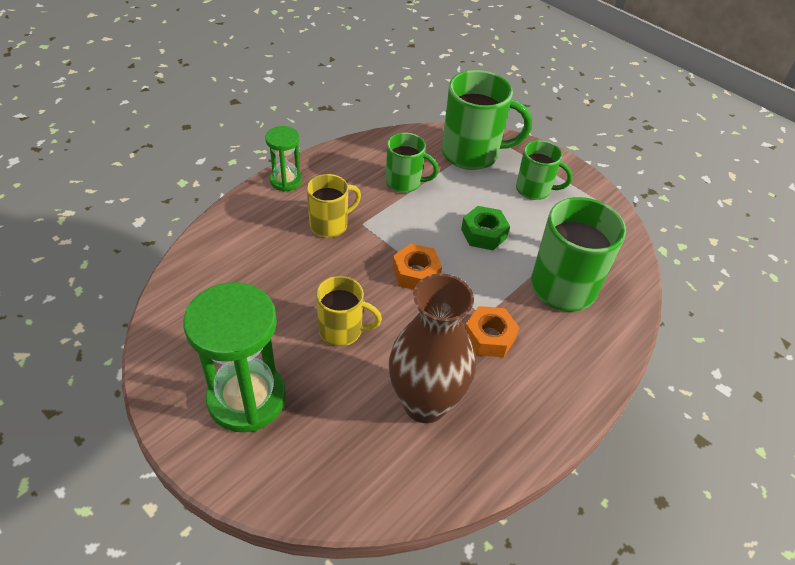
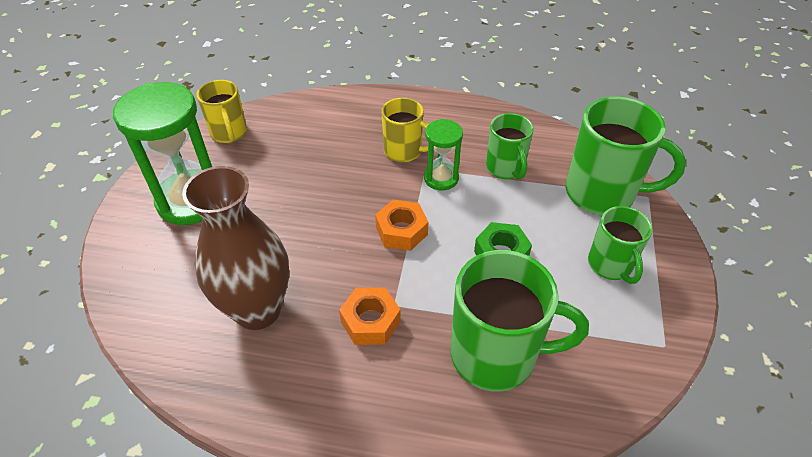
camera: 60 degrees right, 0 degrees up
(286, 180) = (426, 103): green hourglass -> green hourglass (441, 178)
(342, 330) = (296, 217): yellow mug -> yellow mug (229, 133)
(472, 154) = (602, 193): green mug -> green mug turned 45 degrees counterclockwise

